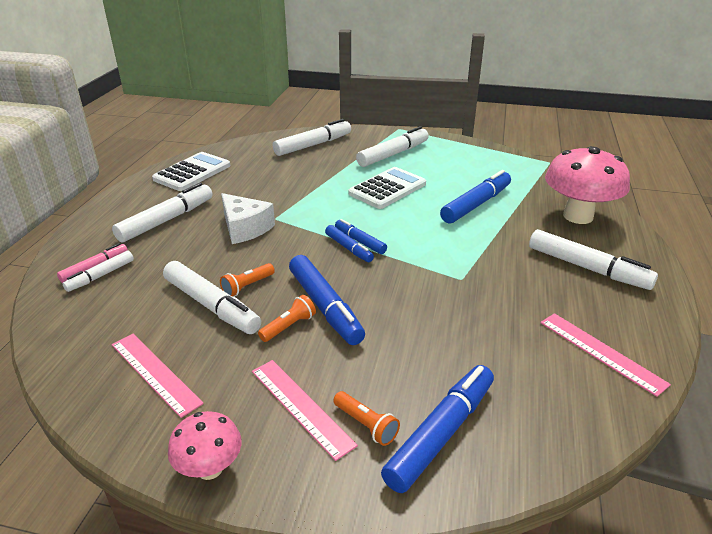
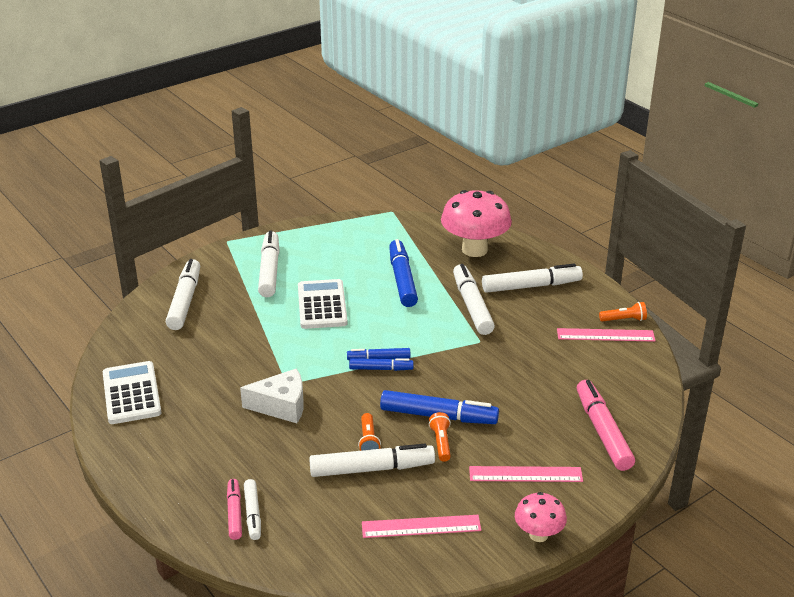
camera: 50 degrees left, 0 degrees up
(166, 220) = (206, 443): white marker -> white marker (472, 306)
(366, 425) = (568, 456): orange flashlight -> orange flashlight (624, 319)
(441, 433) = (603, 431): blue marker -> pink marker

